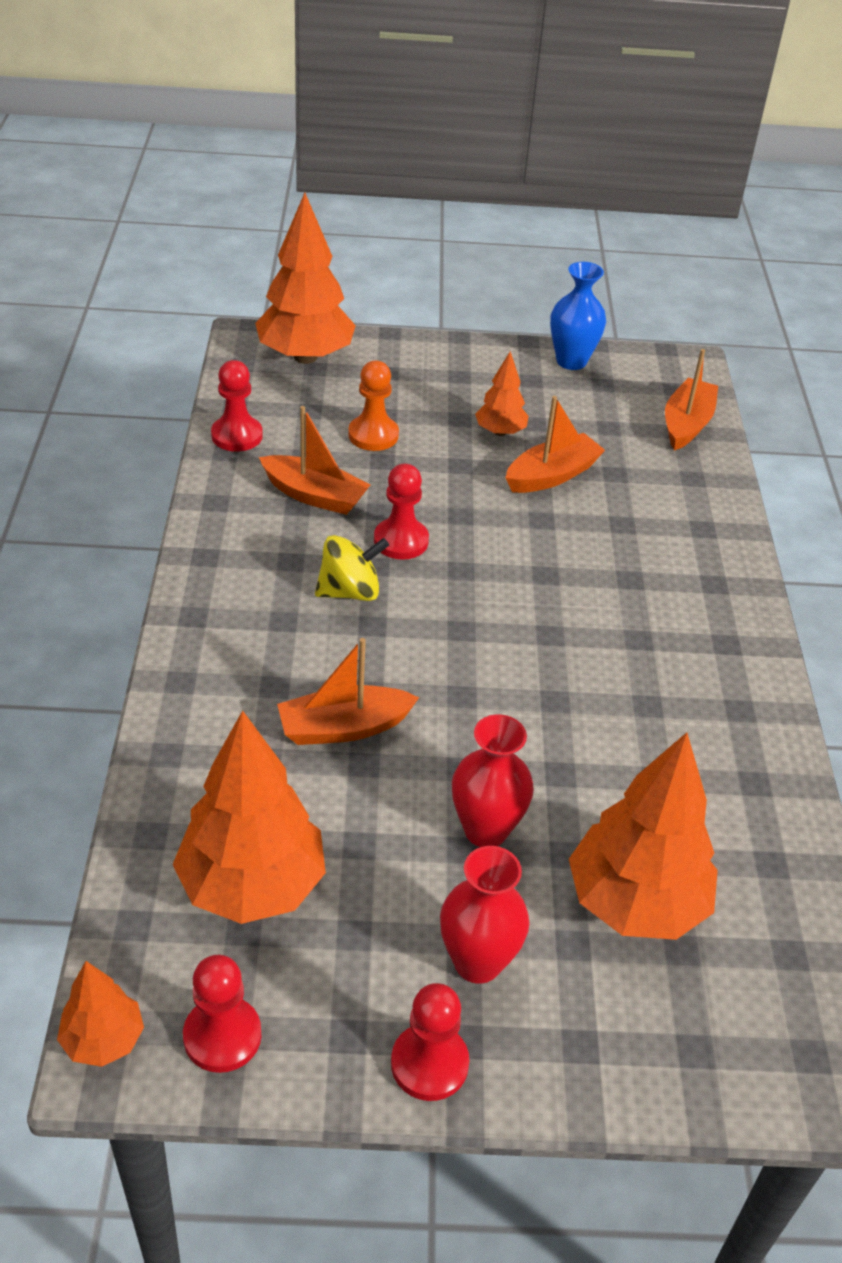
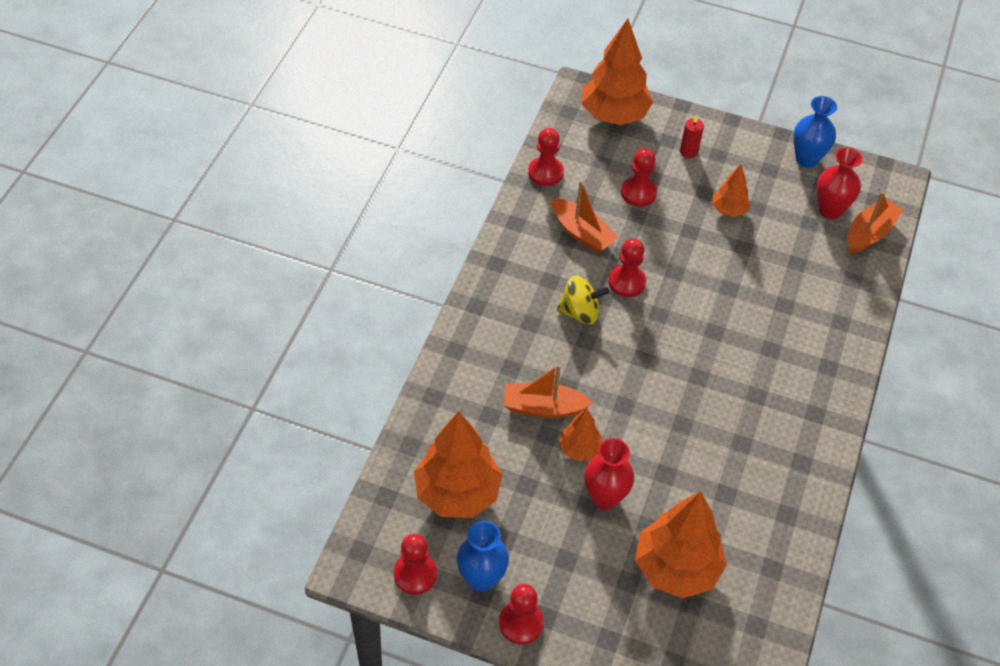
camera: 20 degrees right, 10 degrees up
(103, 1040) = (353, 557): orange tree -> orange tree (580, 449)
(338, 1009) = (481, 578): none -> blue vase
(373, 435) = (638, 193): orange pawn -> red pawn
(420, 379) = (688, 151): none -> red candle
(477, 962) = (569, 575): red vase -> red vase (830, 210)
(552, 475) = (751, 254): orange boat -> none

